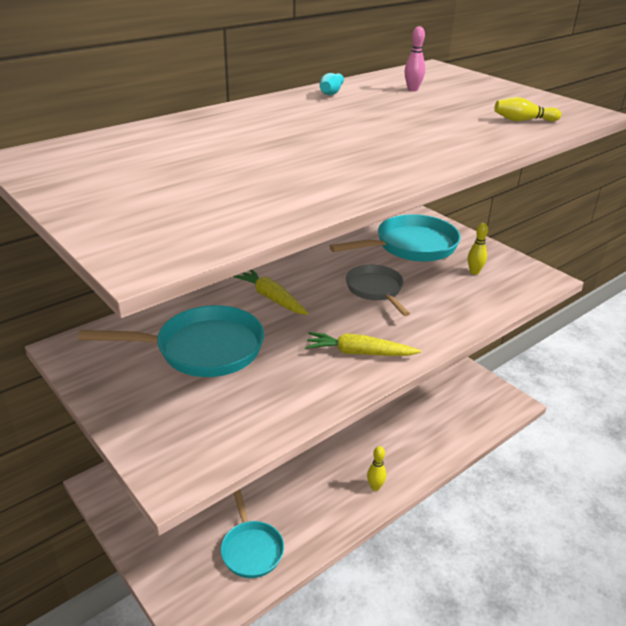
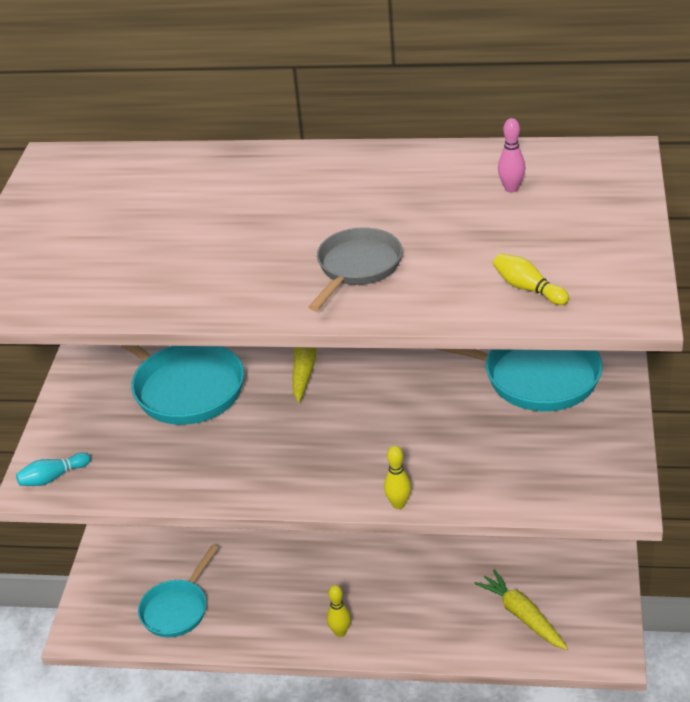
camera: 50 degrees right, 5 degrees up
(331, 92) = (418, 161): turquoise bowling pin -> turquoise bowling pin (53, 477)
(359, 353) = (296, 467): yellow carrot -> yellow carrot (522, 616)
(376, 290) = (411, 410): grey pan -> grey pan (357, 268)
(474, 272) = (550, 446): yellow bowling pin -> yellow bowling pin (398, 504)

